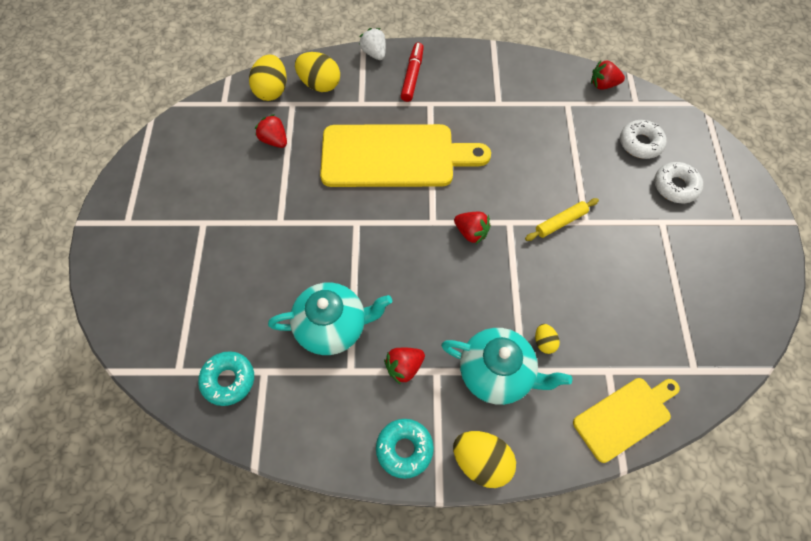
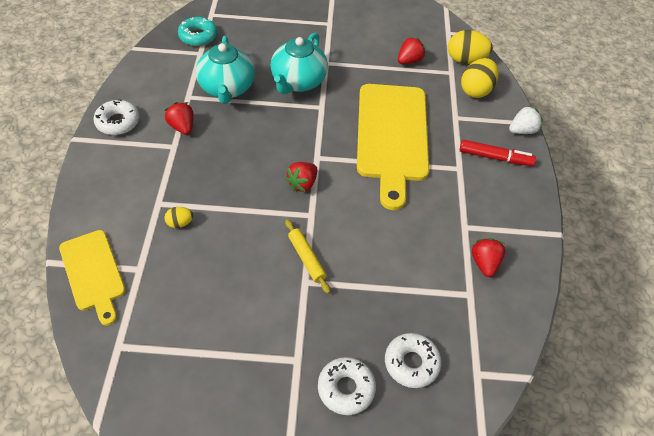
camera: 90 degrees right, 10 degrees down
(404, 449) = (118, 122): turquoise donut -> white donut
(481, 462) = (92, 166): yellow egg -> none
(497, 374) = (160, 185): turquoise teapot -> turquoise teapot (298, 82)
(603, 85) = (504, 340): red strawberry -> red strawberry (484, 263)

